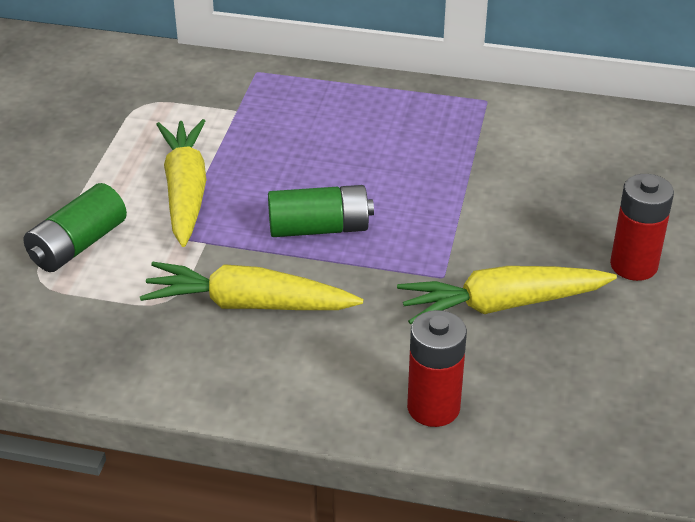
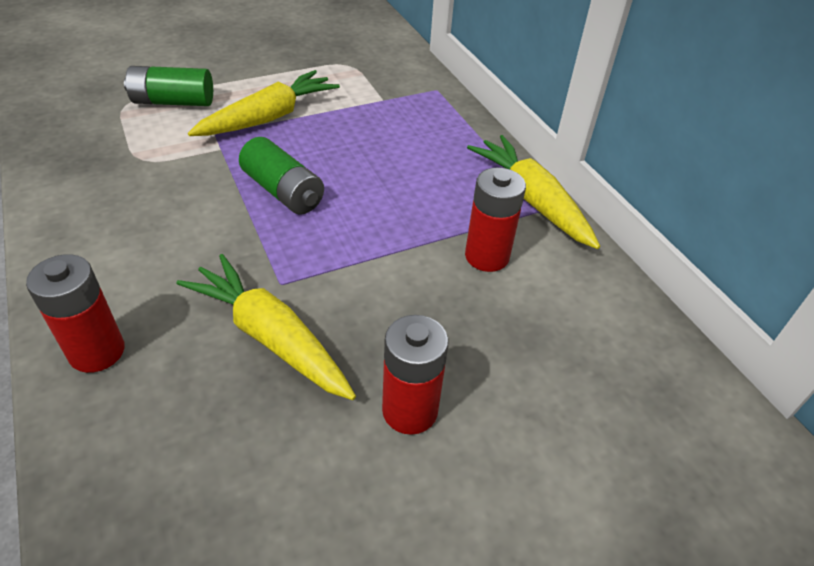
camera: 50 degrees right, 5 degrees up
(248, 304) = (163, 196): yellow carrot -> yellow carrot (531, 200)
(514, 156) = (487, 256): none -> red battery

